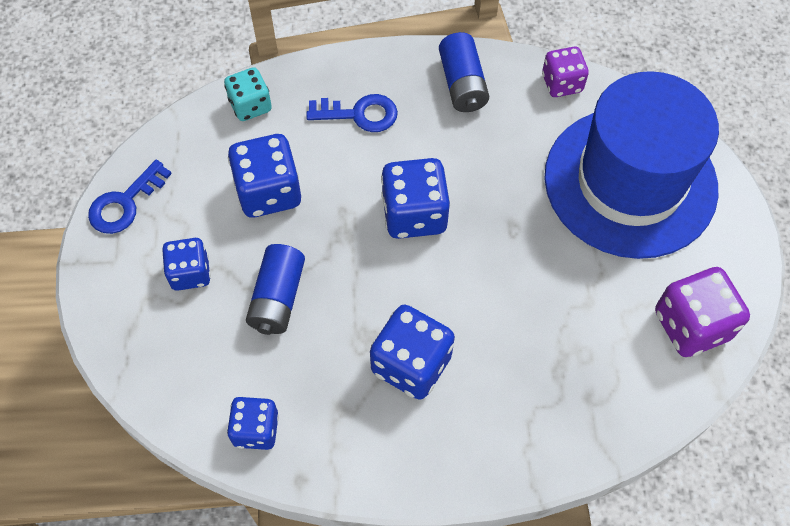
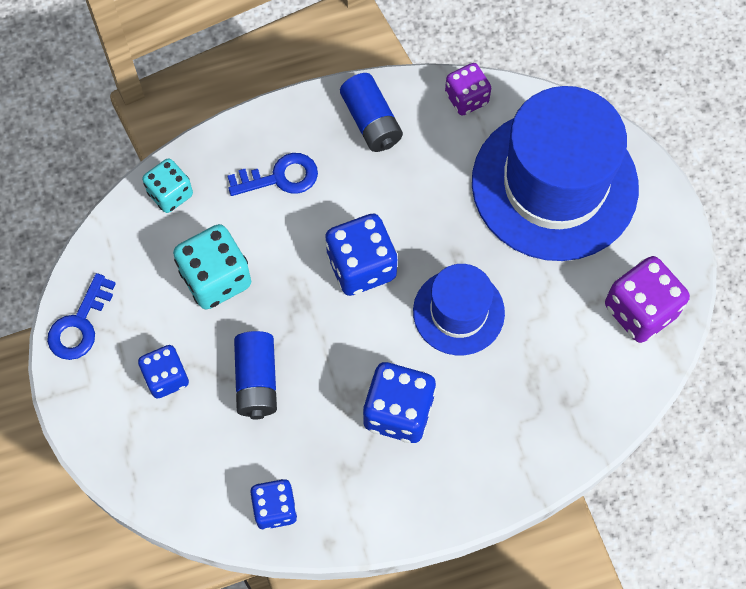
camera: 15 degrees left, 5 degrees up
(268, 192) = (216, 278): blue dice -> turquoise dice
(500, 281) = (458, 312): none -> blue hat

